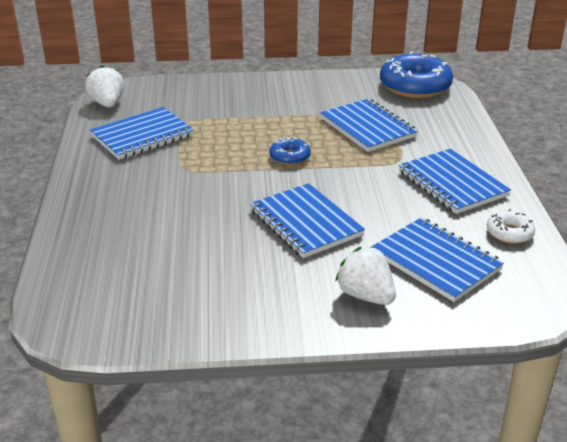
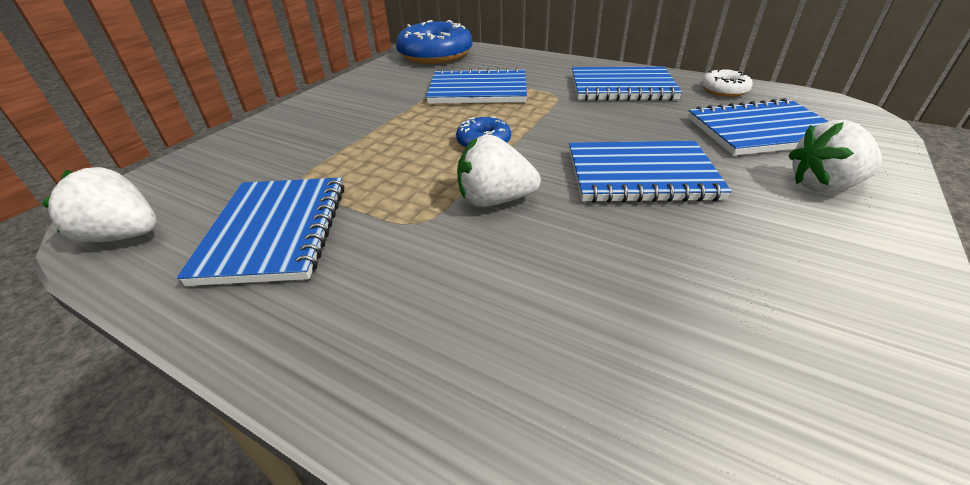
camera: 55 degrees left, 5 degrees up
(226, 183) = (494, 200): none -> white strawberry

